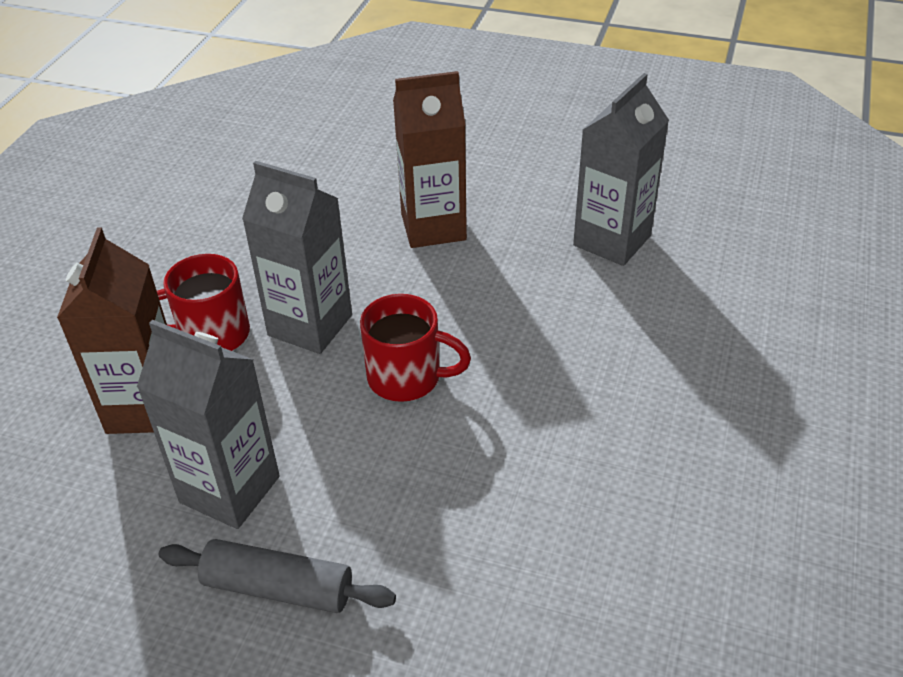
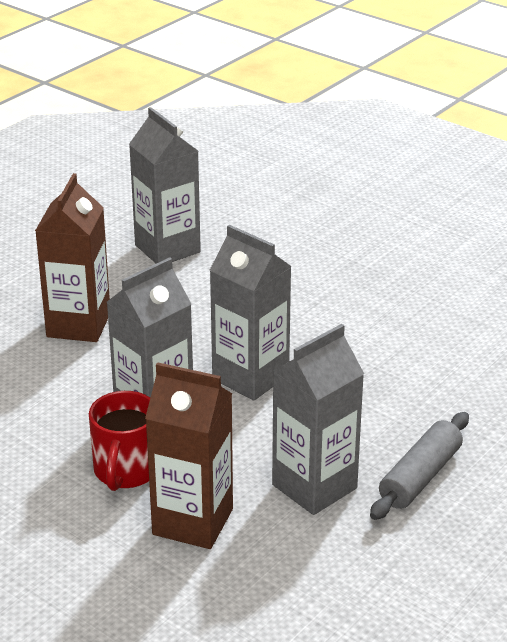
camera: 70 degrees left, 10 degrees down
(407, 378) = (250, 377): red mug -> grey carton

